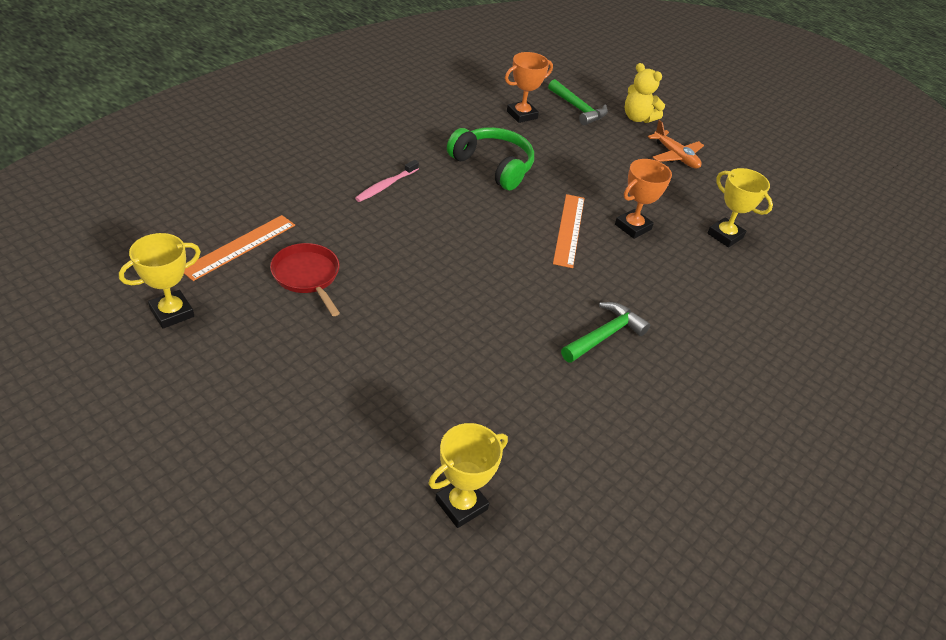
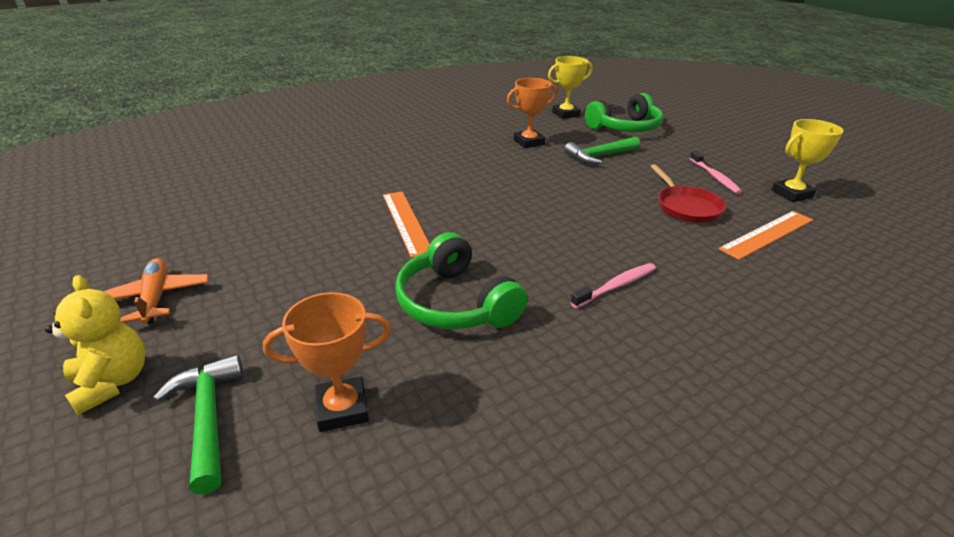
camera: 160 degrees left, 10 degrees down
(253, 336) = (714, 177): none -> pink toothbrush
(354, 464) = (625, 128): none -> green headphones
(569, 229) = (406, 222): orange ruler -> orange ruler turned 45 degrees counterclockwise
(605, 335) = (435, 156): green hammer -> green hammer (599, 156)
(633, 227) = (331, 219): orange trophy -> orange trophy (529, 142)
(725, 235) = (238, 204): yellow trophy -> none

